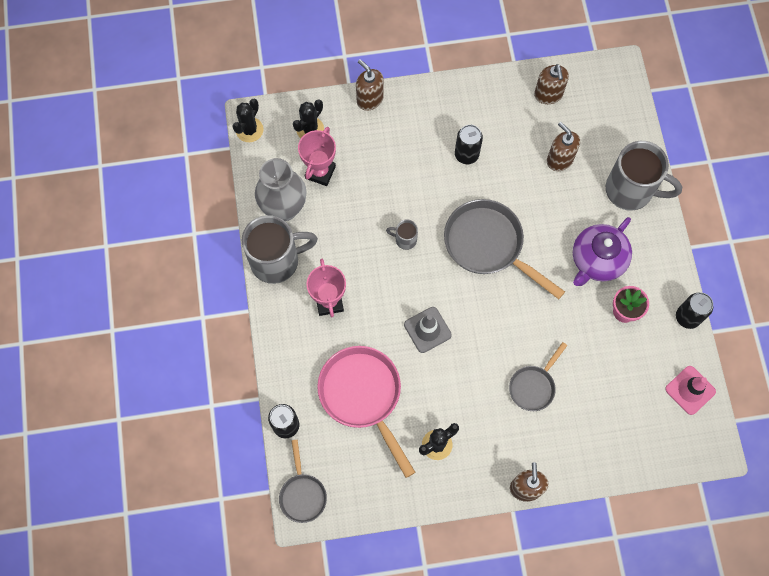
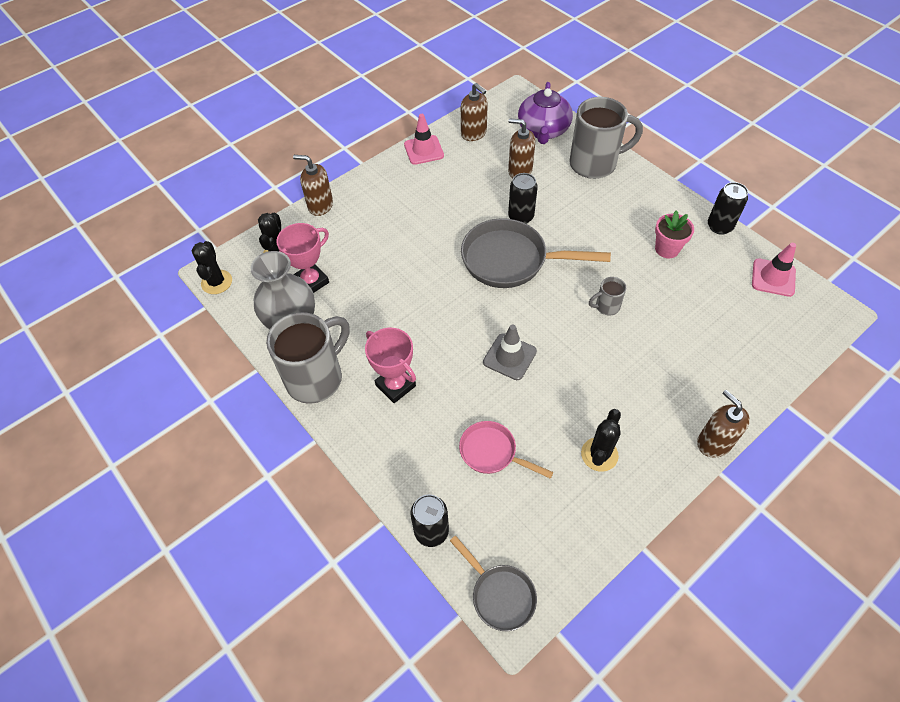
camera: 30 degrees left, 15 degrees down
(320, 172) = (311, 282): pink trophy -> pink trophy turned 60 degrees clockwise
(363, 396) = (492, 452): pink pan -> pink pan, size x0.56
(405, 239) = (431, 294): grey mug -> grey mug (606, 306)
(466, 154) = (438, 204): black can -> black can (520, 217)
(492, 88) = (424, 150): none -> pink traffic cone
(533, 386) = (644, 349): grey pan -> none
(597, 260) = (611, 224): purple teapot -> purple teapot (543, 130)

